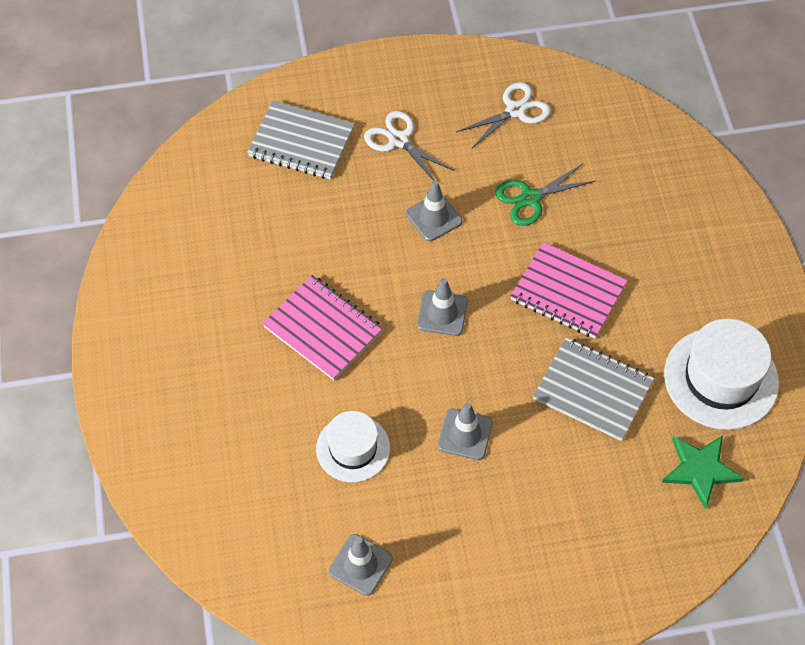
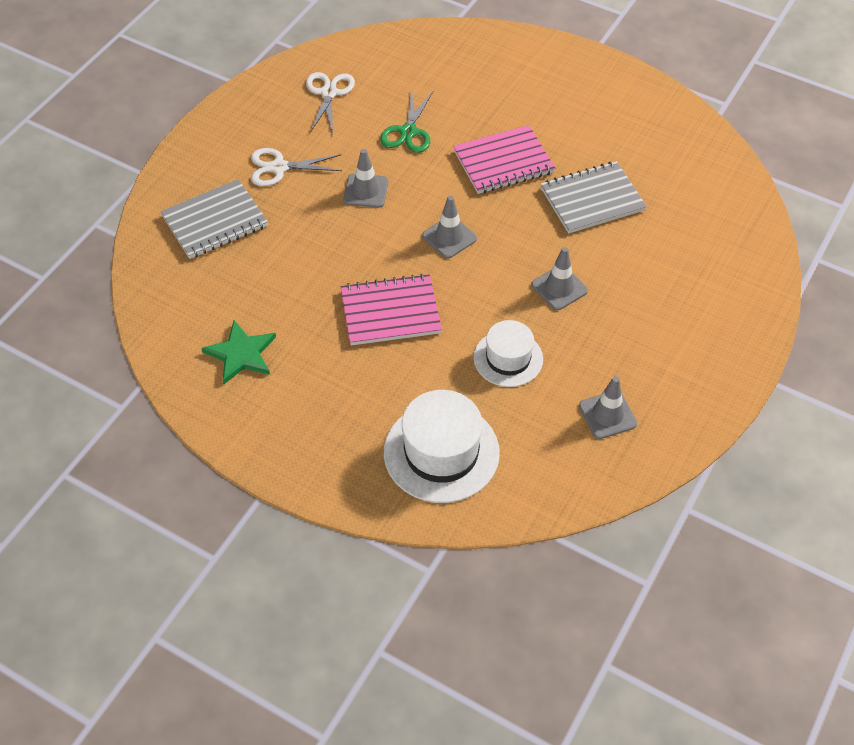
camera: 50 degrees left, 5 degrees down
(700, 470) = (702, 186): green star -> green star (241, 354)
(721, 378) = (645, 133): white hat -> white hat (441, 452)

